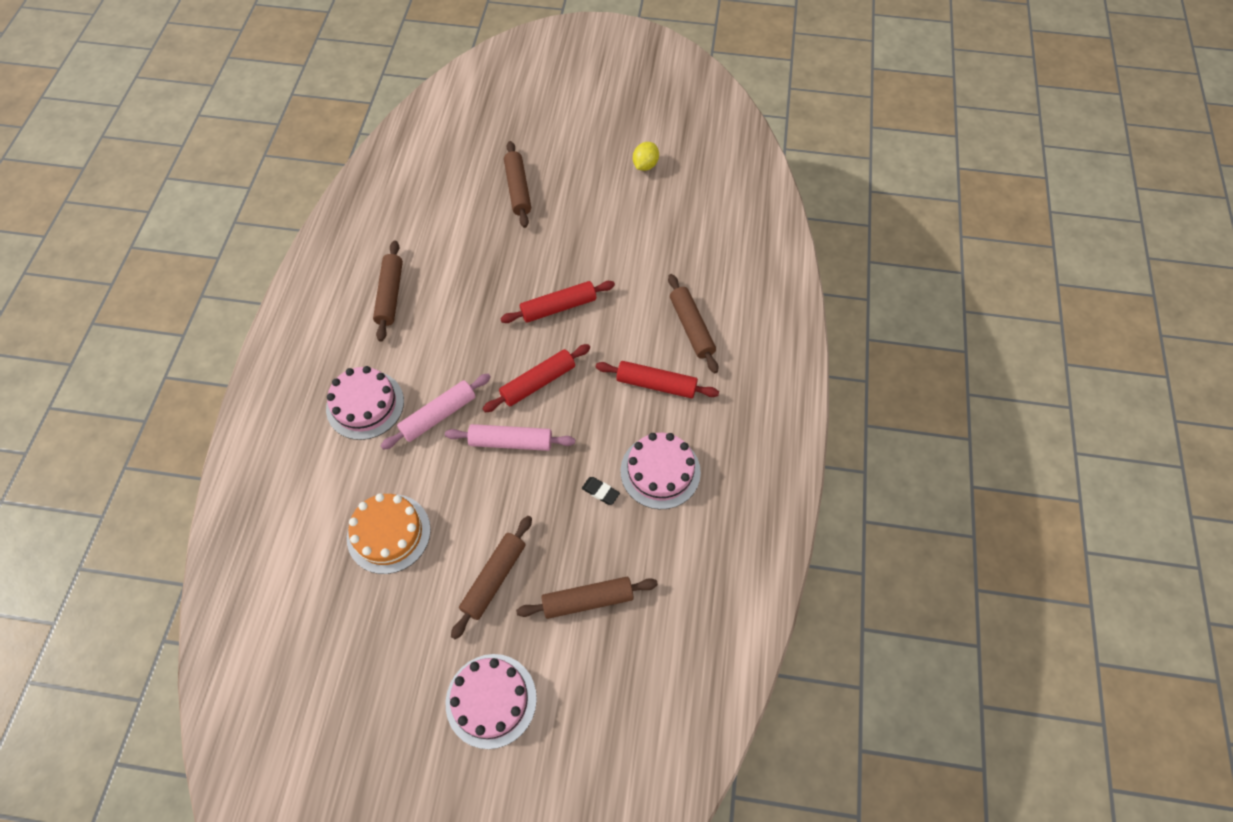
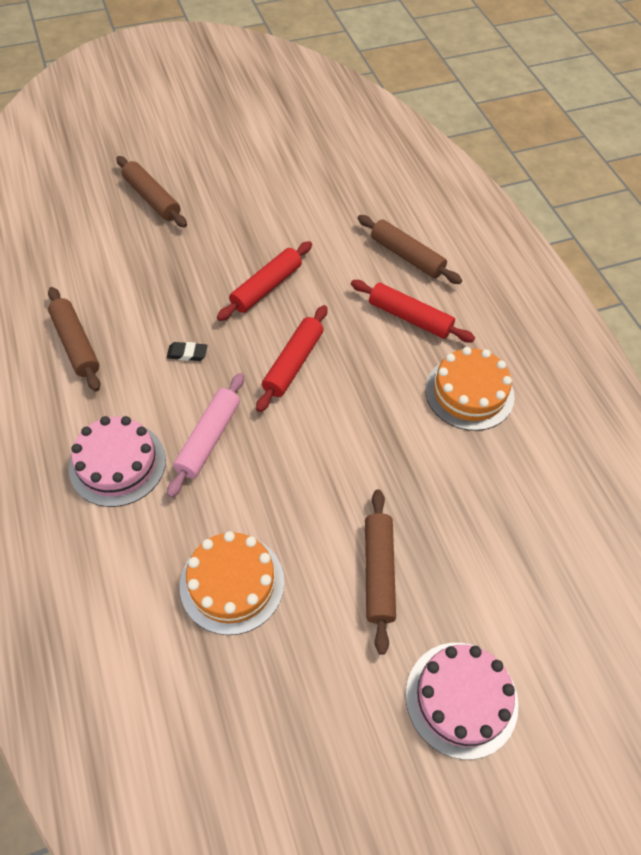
camera: 30 degrees left, 5 degrees down
(511, 442) = (304, 430): pink rolling pin -> none
(587, 600) = (487, 545): brown rolling pin -> none
(600, 492) = (426, 437): black eraser -> black eraser (187, 353)
(645, 165) = (265, 137): yellow lemon -> none
(656, 384) = (410, 318): red rolling pin -> red rolling pin turned 45 degrees clockwise
(660, 471) = (469, 393): pink cake -> orange cake

